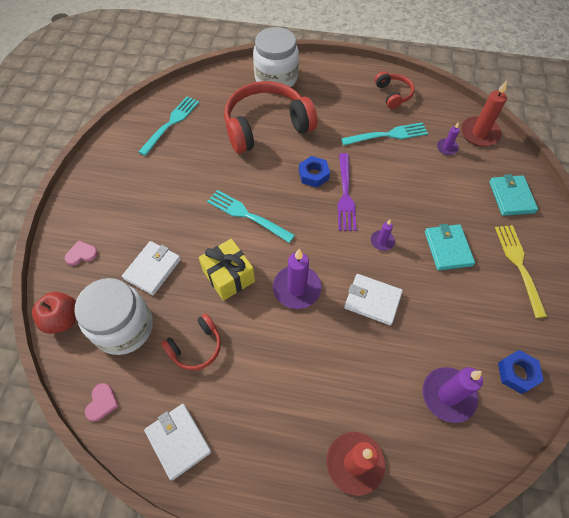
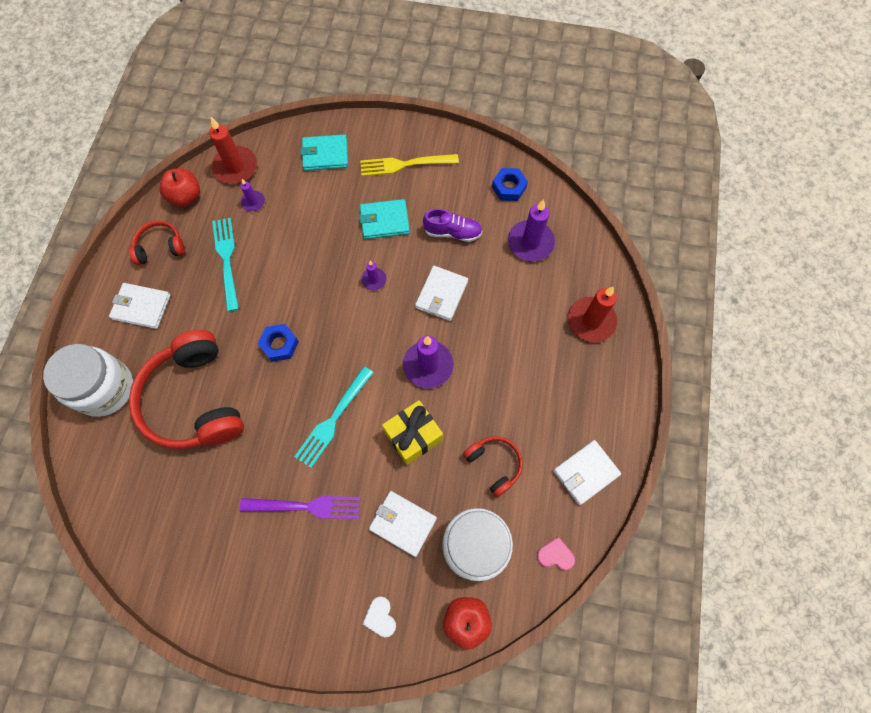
camera: 90 degrees left, 10 degrees up
(81, 254) = (380, 617): pink heart -> white heart
(171, 123) = (172, 529): turquoise fork -> none
(341, 90) = (141, 307): none -> white wallet
(345, 195) = (311, 311): purple fork -> purple fork (306, 506)
(442, 105) = (186, 197): none -> red apple
(446, 311) = (452, 232): none -> purple shoe

